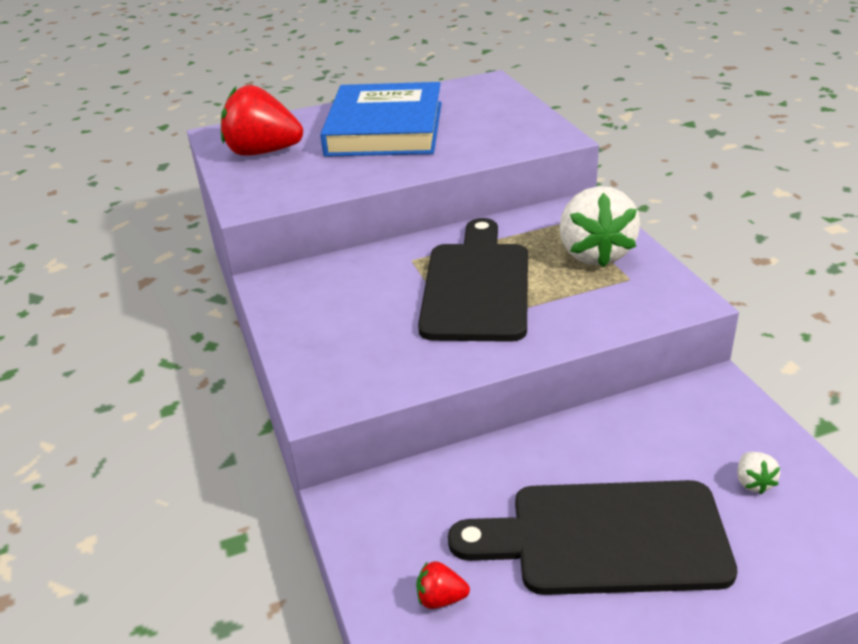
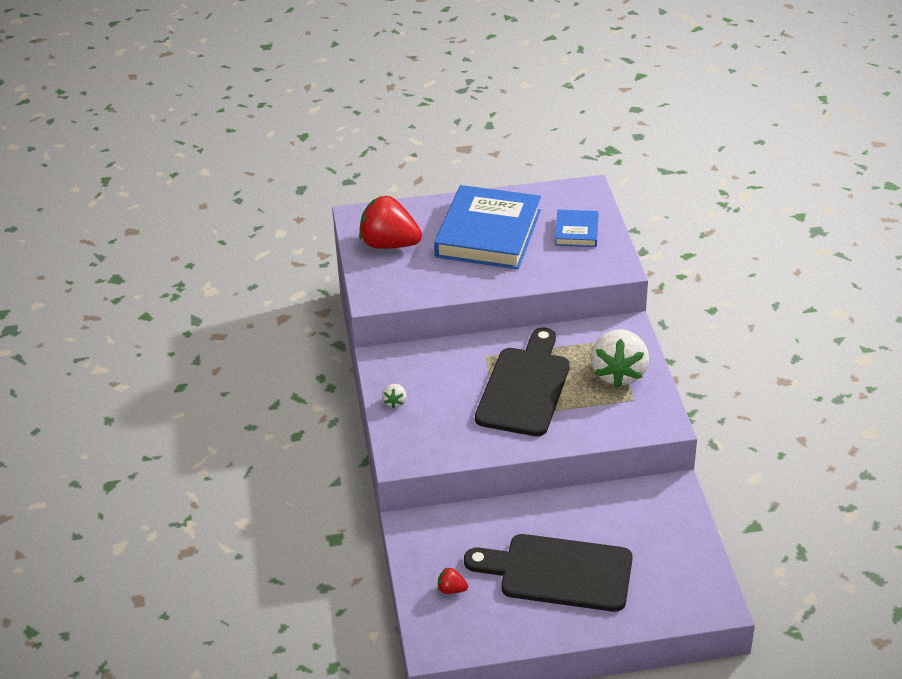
camera: 10 degrees right, 5 degrees up
(491, 114) = (576, 231): none -> blue book
(753, 482) = (663, 555): white strawberry -> white strawberry (395, 402)

